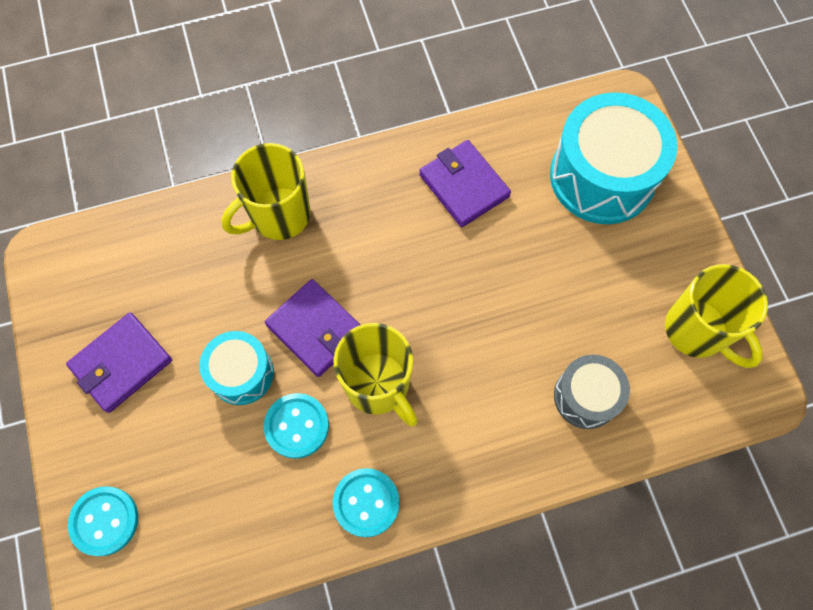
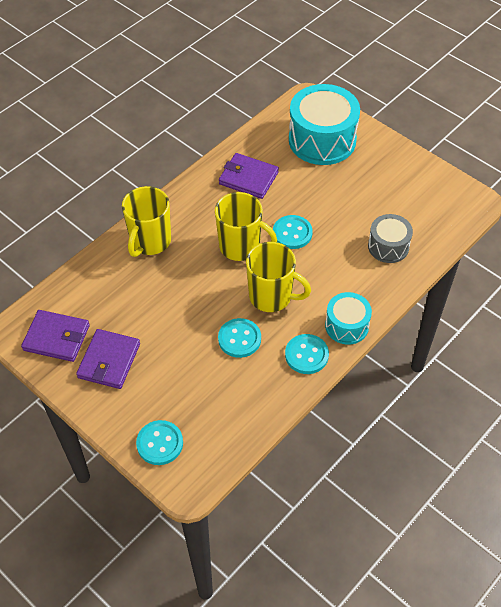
camera: 30 degrees left, 15 degrees down
(241, 373) = (187, 329): turquoise drum -> turquoise drum (347, 326)
(316, 329) = (215, 287): purple wallet -> purple wallet (56, 338)
(467, 302) = (292, 233): none -> turquoise button
(696, 331) = (423, 189): yellow mug -> yellow mug (241, 247)

